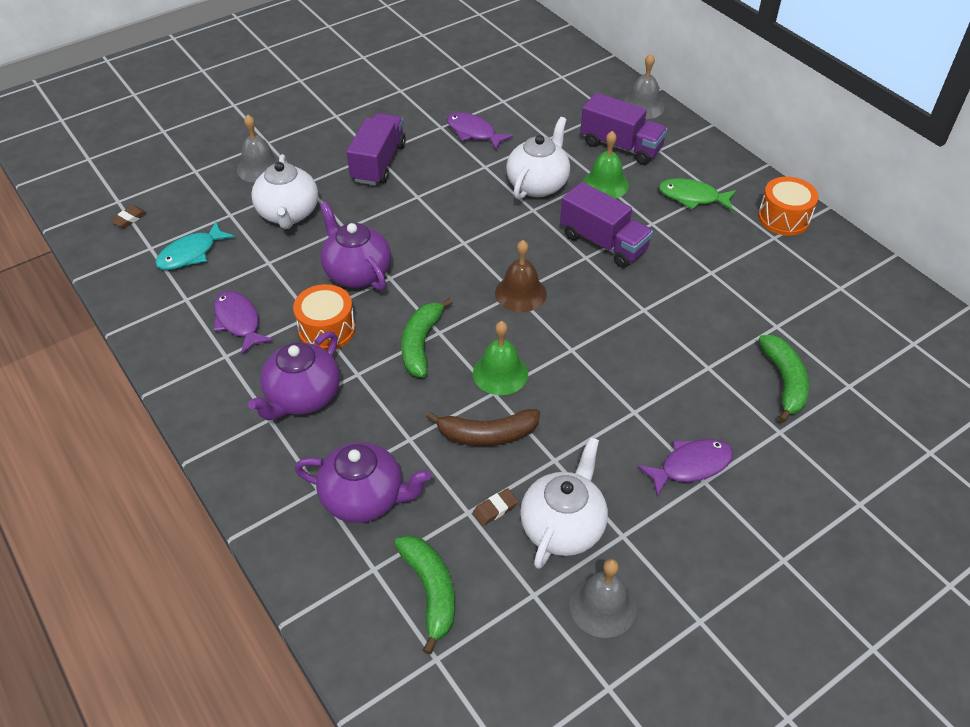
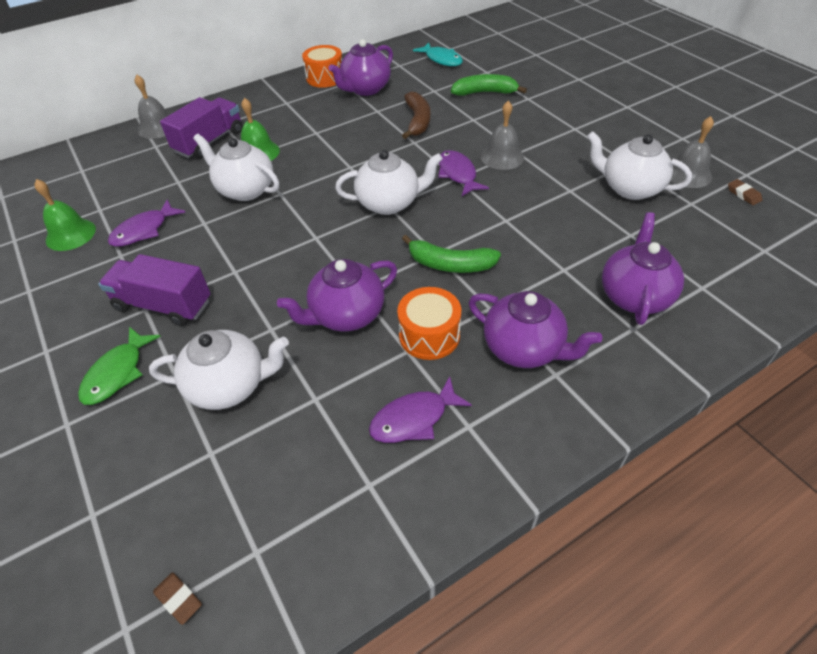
camera: 85 degrees left, 0 degrees up
(191, 253) = (281, 492): turquoise fish -> turquoise fish (442, 59)
(259, 167) = (121, 428): grey bell -> grey bell (502, 157)
(430, 591) = (710, 254): green banana -> none
(487, 434) = (551, 224): brown banana -> brown banana (417, 121)
(495, 509) = (624, 220): brown eraser -> brown eraser (743, 194)
(500, 373) = (484, 216): green bell -> green bell (70, 234)
(520, 293) = (389, 203): brown bell -> white teapot
(603, 243) = (334, 157): purple truck -> none
(691, 466) = (563, 132): purple fish -> purple fish (458, 174)
(692, 197) = (290, 112): green fish -> green fish (117, 373)
(763, 257) = (365, 89): none -> purple teapot

